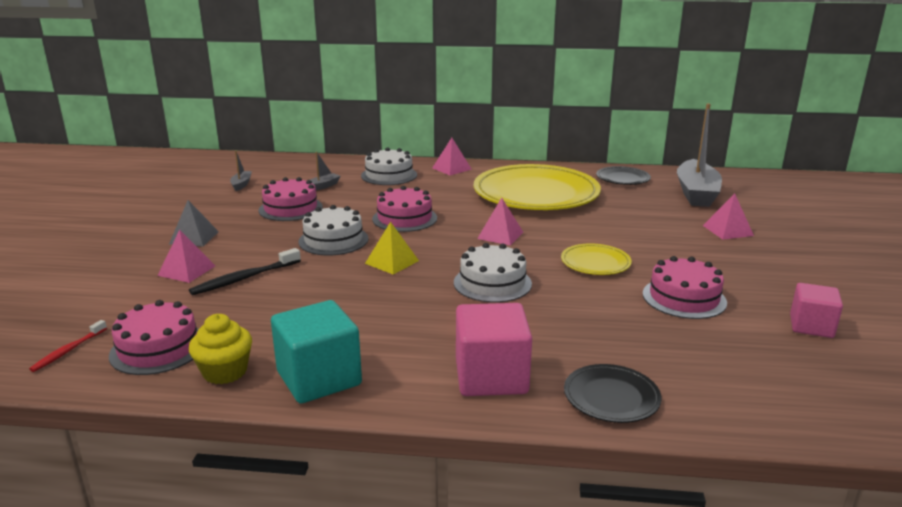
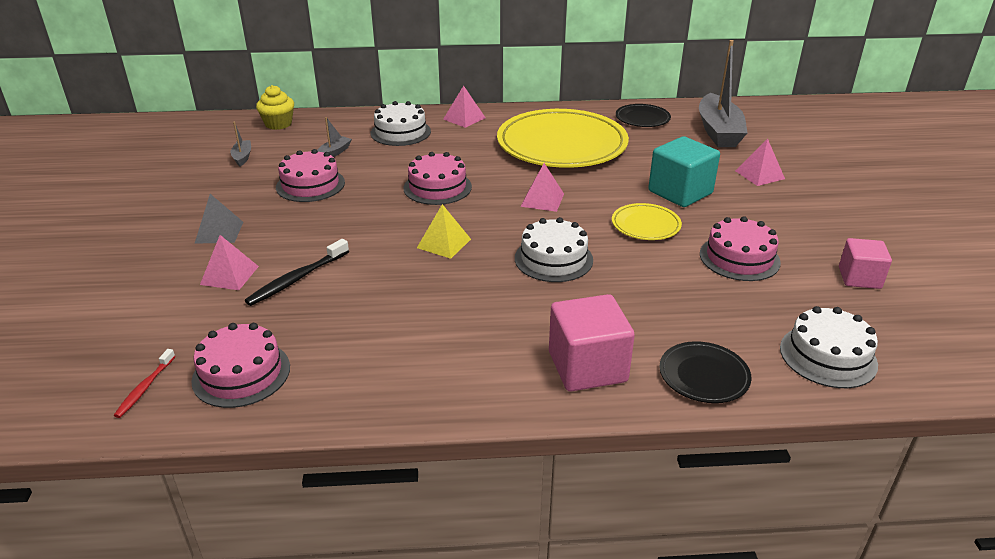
camera: 10 degrees left, 10 degrees up
(225, 372) = (323, 393): yellow cupcake -> yellow cupcake (278, 124)
(319, 378) = (422, 389): turquoise cube -> turquoise cube (680, 192)
(333, 240) = (372, 222): white cake -> white cake (828, 356)

